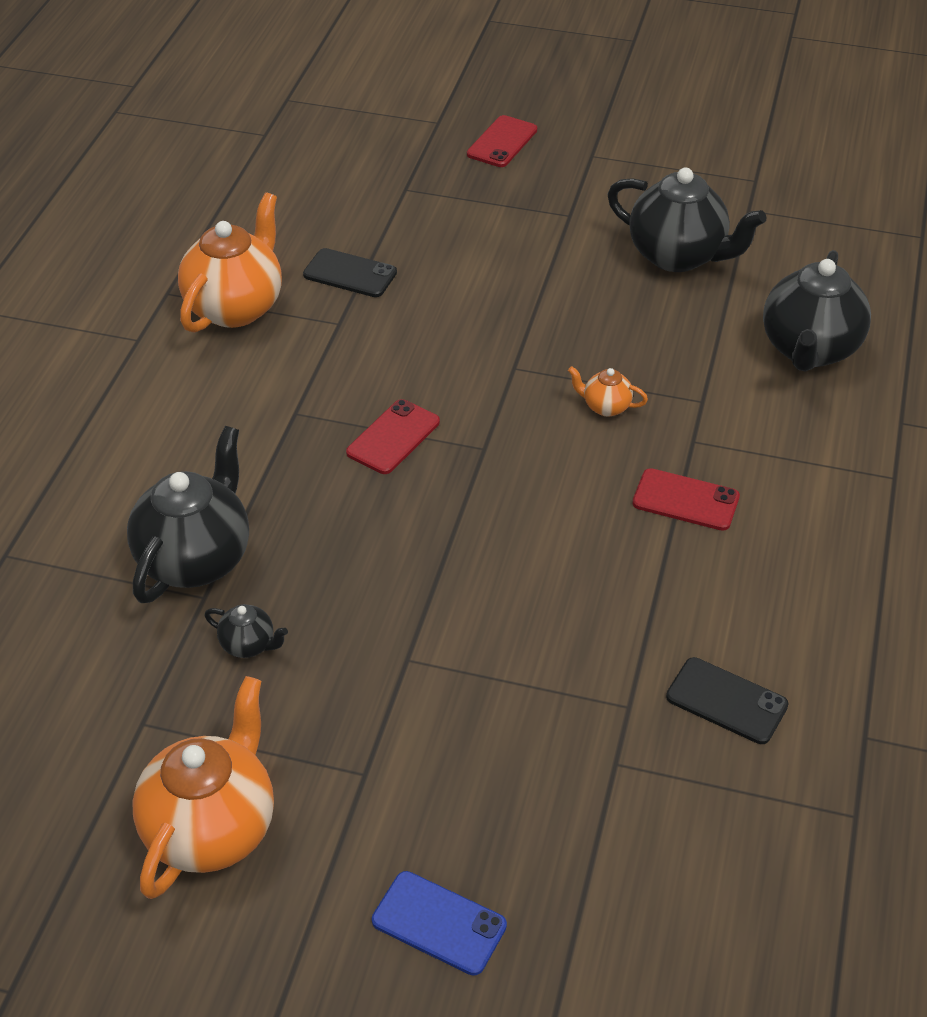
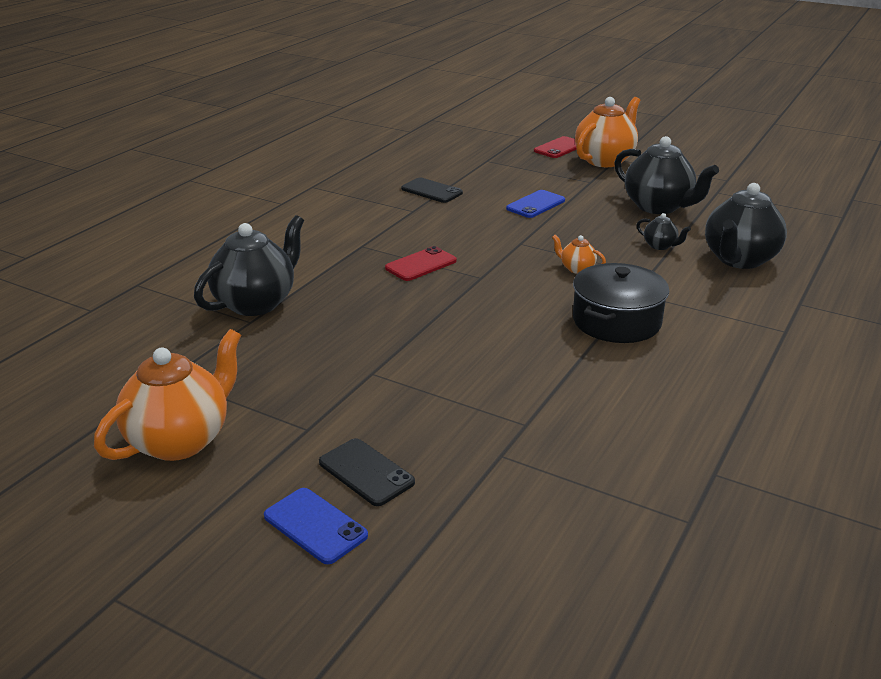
camera: 15 degrees right, 15 degrees down
(235, 307) = (350, 197): orange teapot -> orange teapot (605, 160)
(248, 645) = (265, 349): black teapot -> black teapot (660, 246)
(509, 280) = (535, 204): none -> blue phone
(685, 500) = (616, 321): red phone -> black pot
(726, 701) = (605, 434): black phone -> black phone (366, 472)

